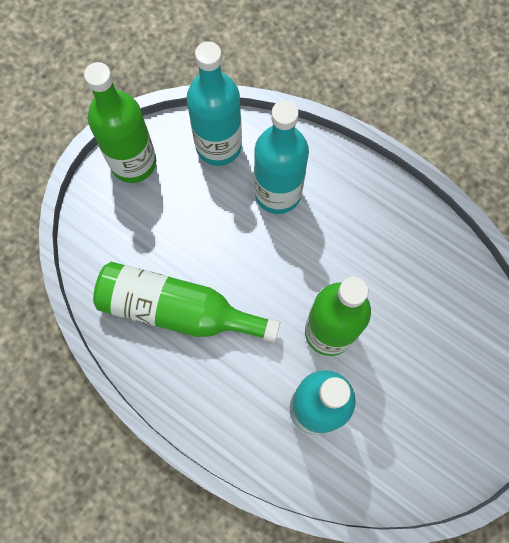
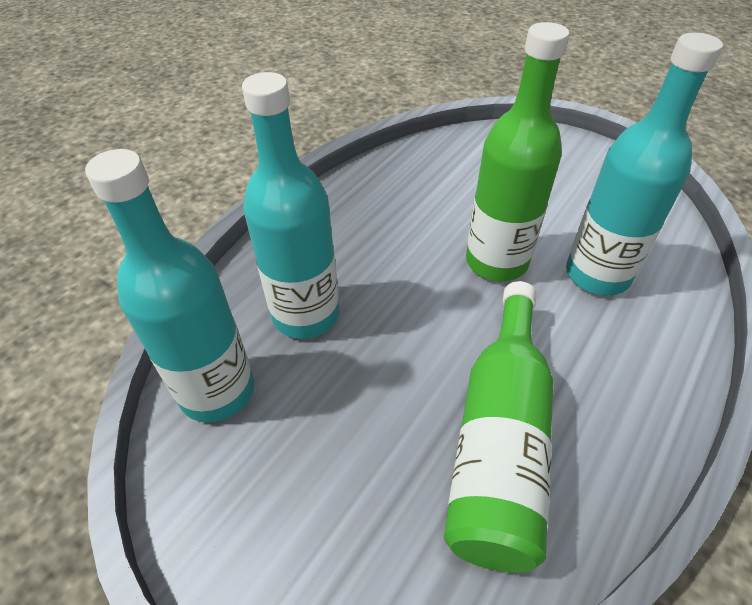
camera: 90 degrees left, 25 degrees down
(133, 162) = (224, 534): green bottle -> none

